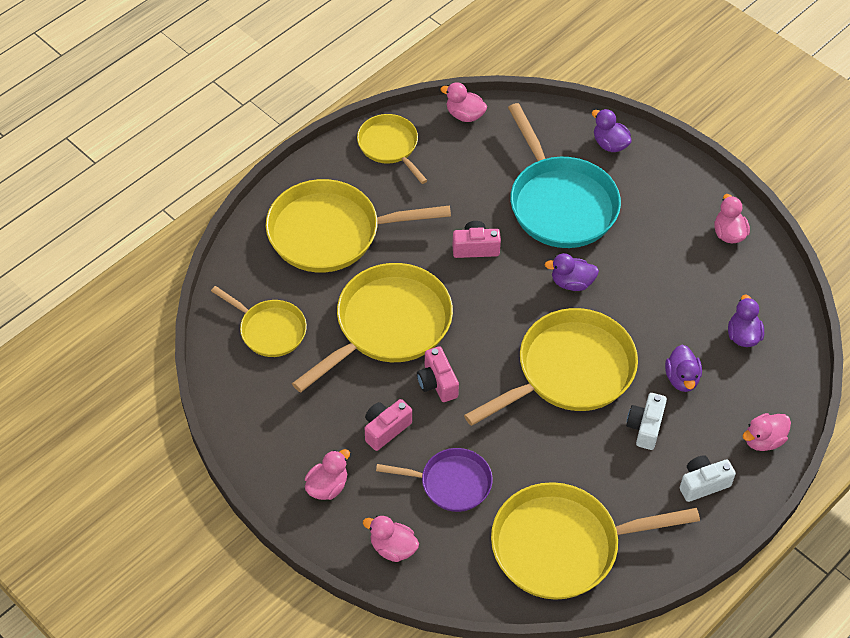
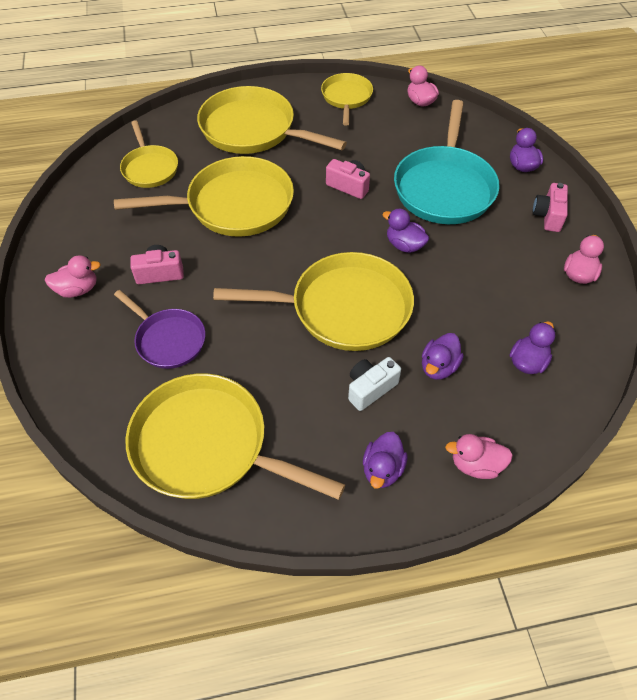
camera: 35 degrees right, 0 degrees up
(393, 548) = (76, 362): pink duck -> none
(437, 383) = (230, 261): pink camera -> pink camera (548, 216)
(703, 484) = (382, 469): white camera -> purple duck

